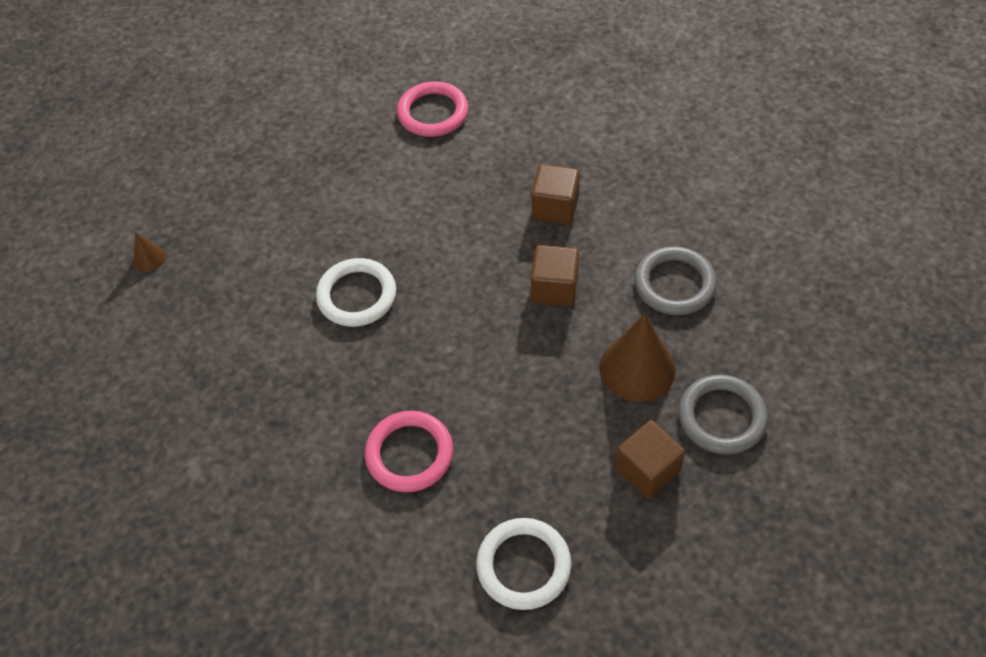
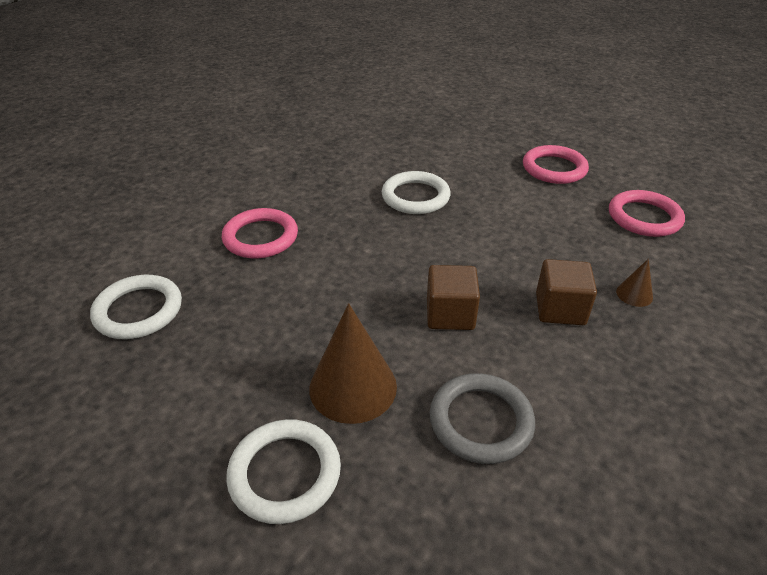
camera: 80 degrees right, 15 degrees down
(149, 258) = (430, 111): brown cone -> brown cone (634, 294)
(327, 160) = (554, 168): none -> pink ring
(647, 469) = (222, 399): brown cube -> none
(721, 417) = (285, 473): grey ring -> white ring

